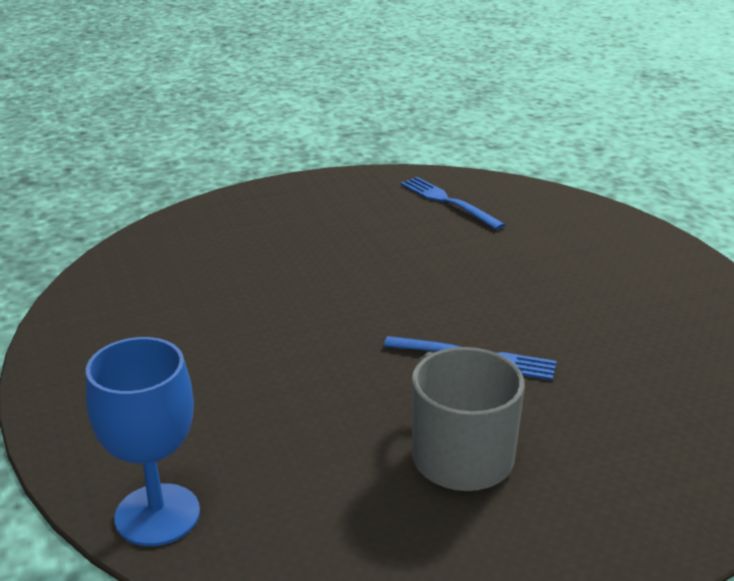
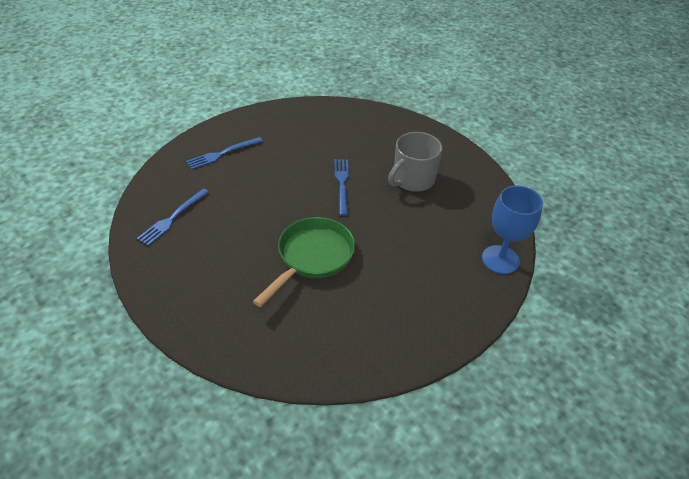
camera: 110 degrees left, 15 degrees up
(304, 297) = (312, 257): none -> green pan
(598, 250) = (222, 153): none -> blue fork

